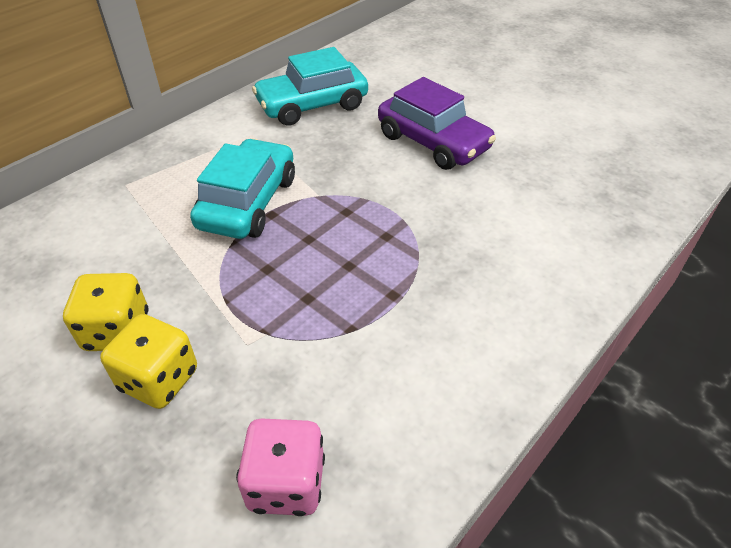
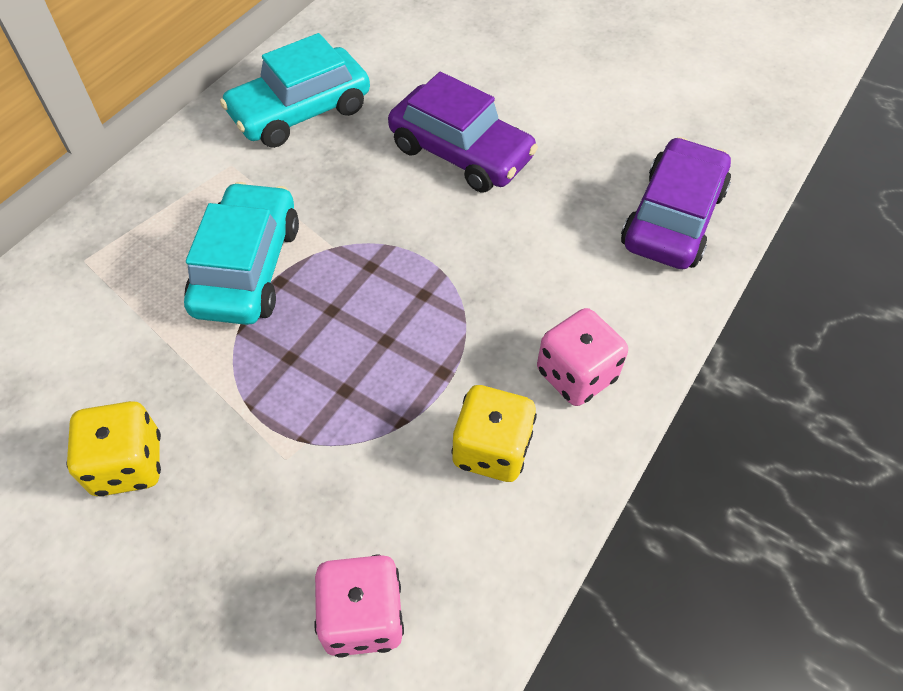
camera: 10 degrees left, 10 degrees up
(159, 380) = (194, 518): yellow dice -> yellow dice (491, 449)
(509, 310) = (576, 375): none -> pink dice
(606, 203) = (672, 218): none -> purple car

